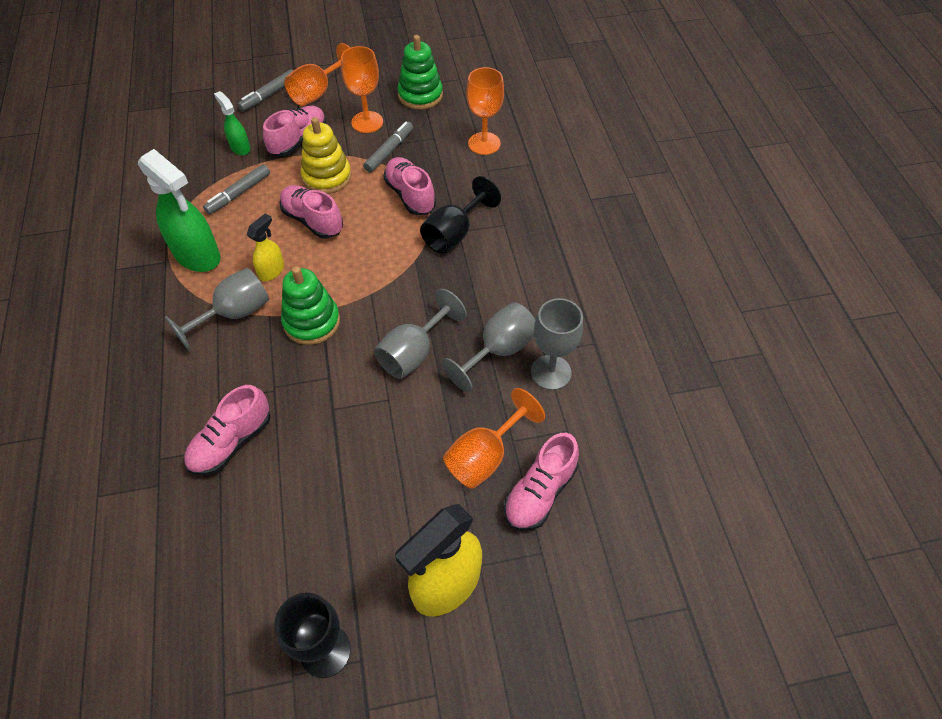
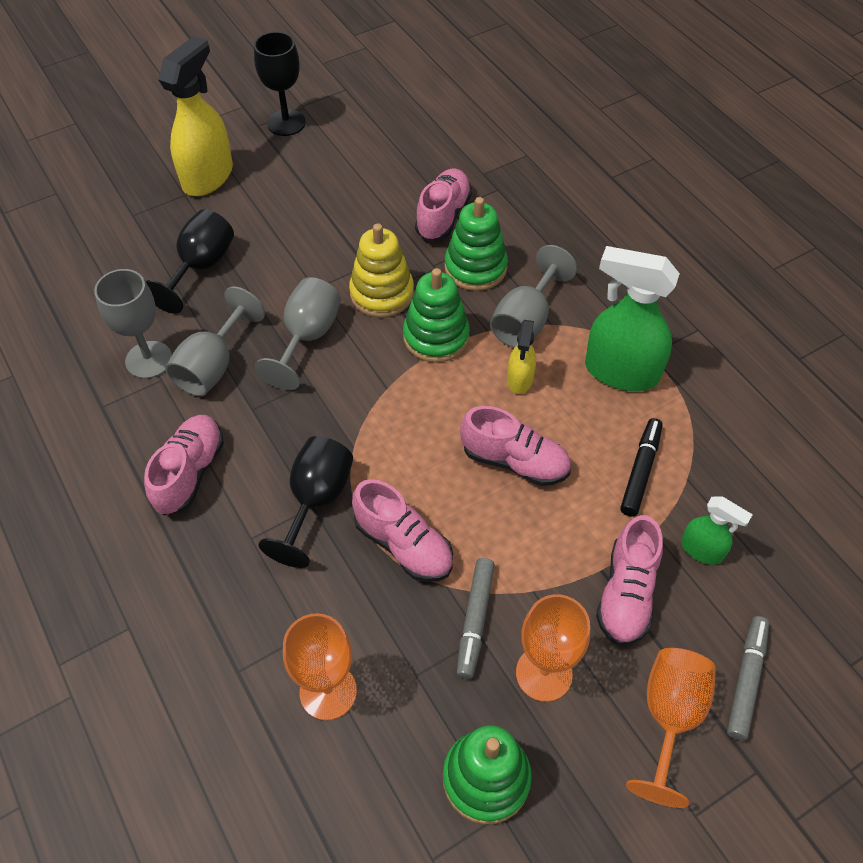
camera: 160 degrees right, 0 degrees up
(239, 194) = (640, 471): grey marker -> black marker
(240, 375) = (475, 268): none -> green stacking toy
(327, 177) = (540, 538): yellow stacking toy -> yellow stacking toy (382, 293)
(485, 456) = (200, 267): orange goblet -> black goblet
(540, 492) = (141, 254): pink shoe -> pink shoe (190, 473)

